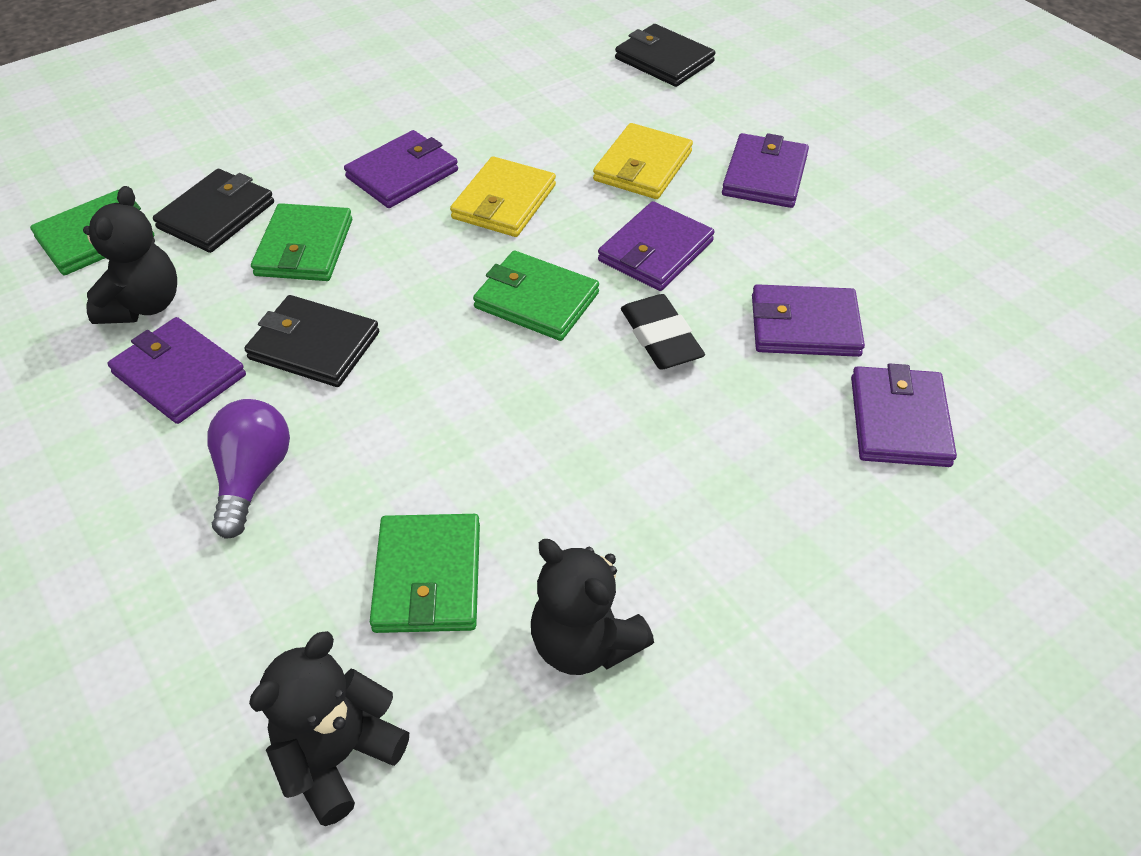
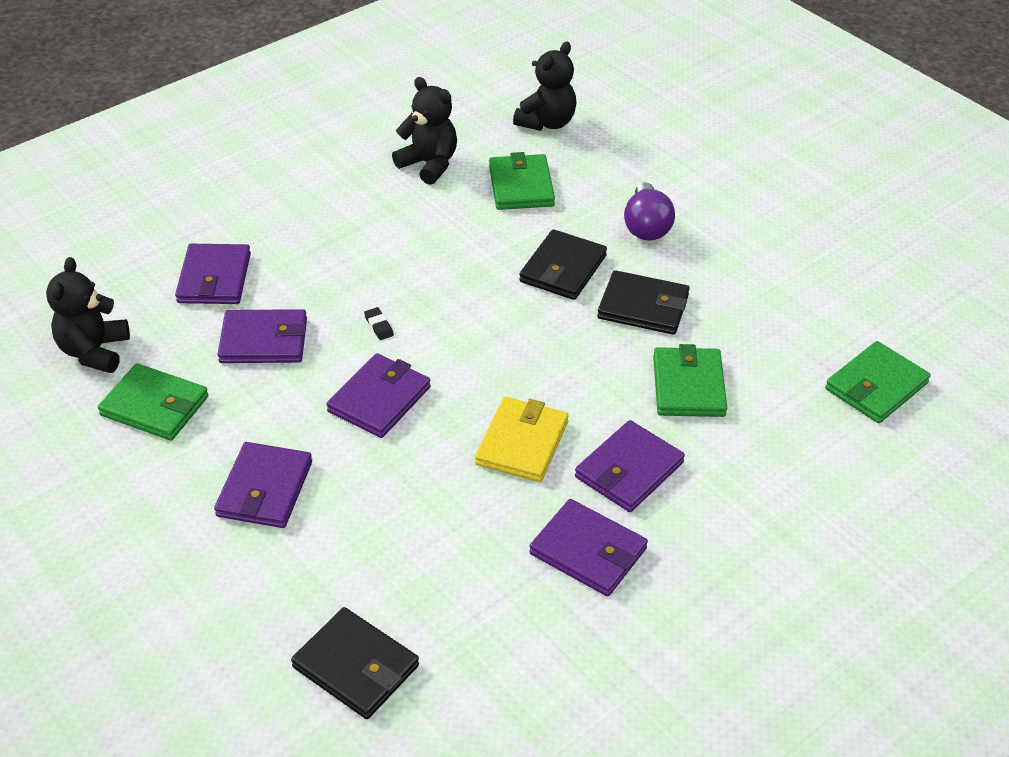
camera: 175 degrees right, 5 degrees down
(143, 305) = (792, 330): black teddy bear -> black teddy bear (94, 351)
(179, 374) = (731, 282): purple wallet -> purple wallet (588, 551)
(216, 215) = (784, 413): black wallet -> black wallet (563, 269)
(536, 300) = (479, 350): green wallet -> green wallet (155, 406)
(643, 166) = (388, 494): yellow wallet -> none
(661, 337) = (379, 326): black eraser -> black eraser, size x0.47

